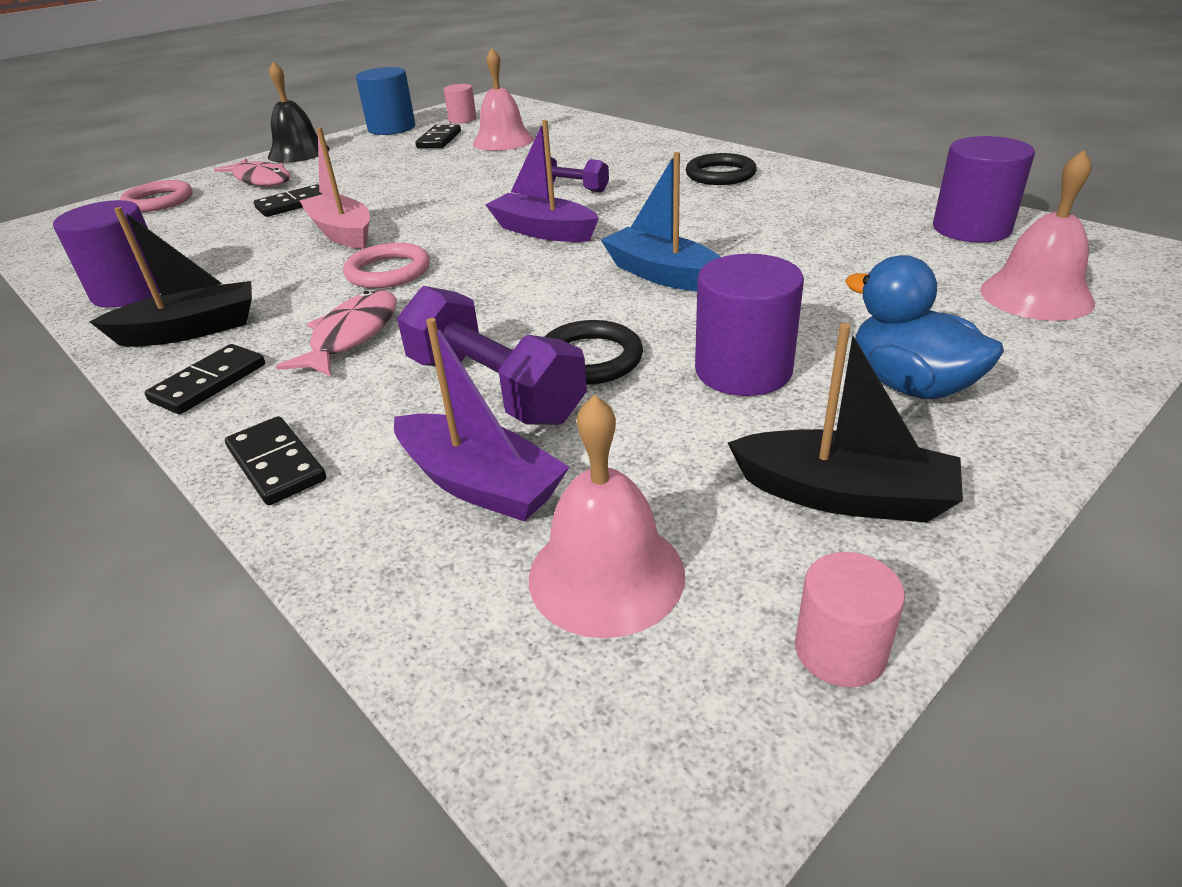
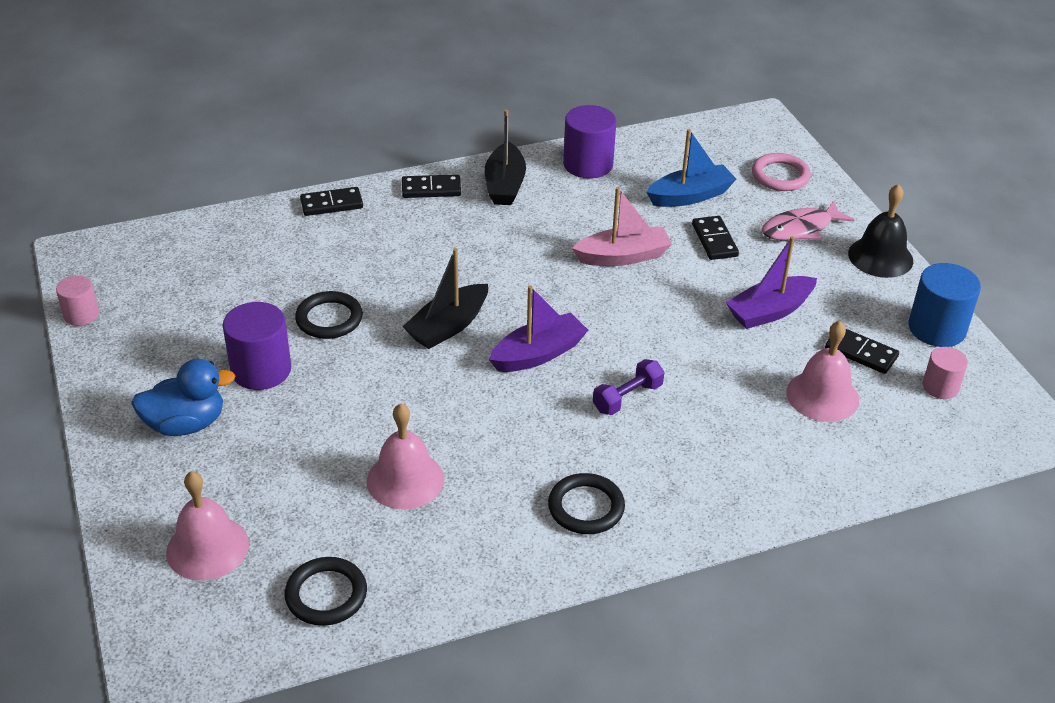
camera: 110 degrees right, 5 degrees up
(209, 383) = (431, 189): black domino -> black domino turned 60 degrees counterclockwise
(351, 335) = (442, 240): pink fish -> none
(388, 271) = (527, 267): pink ring -> none
(480, 484) = (258, 256): purple boat -> purple boat (769, 311)
(494, 389) = (331, 278): purple dumbbell -> none
(606, 575) = (171, 274): pink bell -> pink bell (405, 480)
(662, 274) = (406, 386): blue boat -> blue boat (690, 196)
(844, 495) = (142, 355): black boat -> black boat (448, 326)
(971, 228) = (326, 595): purple cylinder -> black ring

